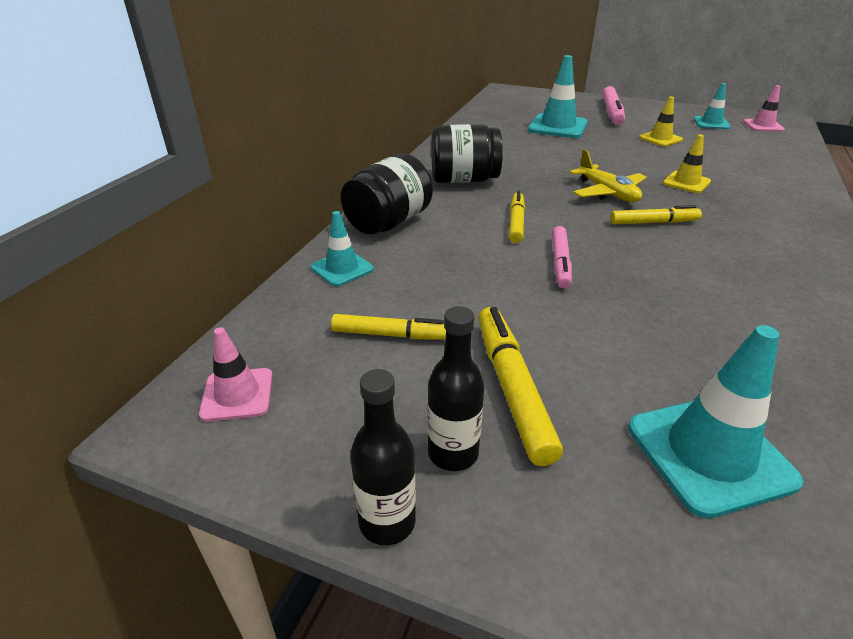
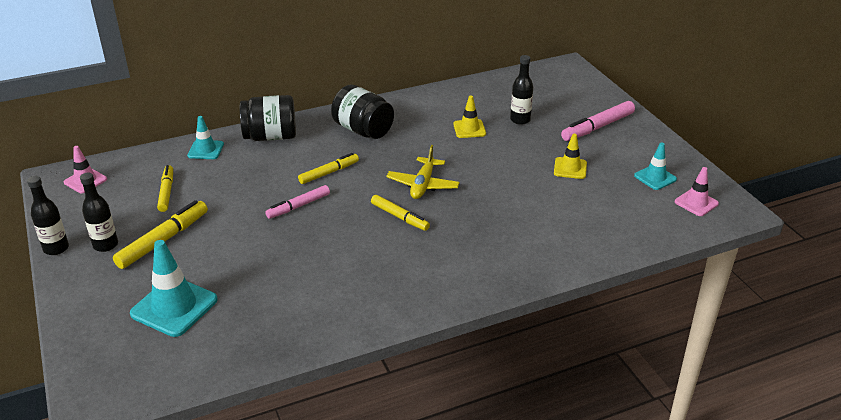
camera: 45 degrees right, 0 degrees up
(391, 335) = (166, 192): yellow marker -> yellow marker turned 150 degrees counterclockwise
(558, 127) = (520, 120): turquoise traffic cone -> black bottle
(686, 182) = (491, 207): yellow traffic cone -> yellow traffic cone (469, 129)

